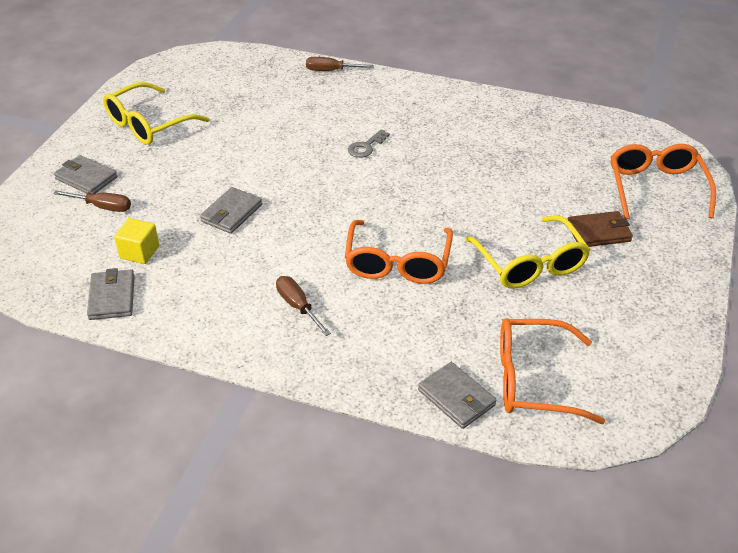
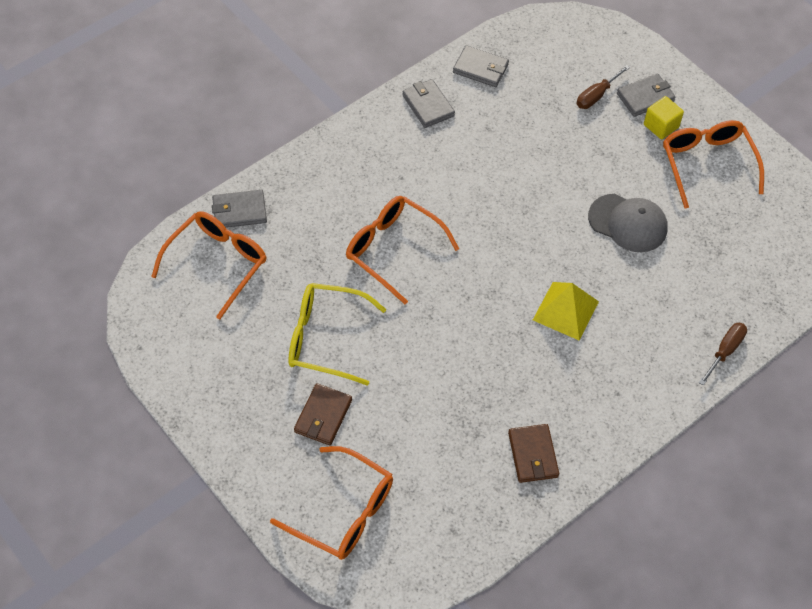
camera: 120 degrees right, 15 degrees up
(139, 252) = (521, 99): yellow cube -> yellow cube (661, 126)
(148, 124) = (707, 164): yellow glasses -> orange glasses
(231, 213) = (532, 172): grey wallet -> grey wallet (428, 105)
(247, 144) = (628, 223): none -> grey cap
(298, 306) = (392, 166): brown screwdriver -> none
(366, 147) = (565, 310): grey key -> yellow pyramid
(505, 121) = (533, 455): none -> brown wallet

